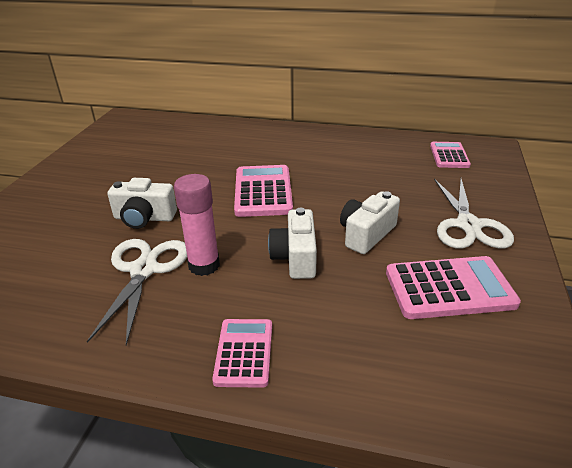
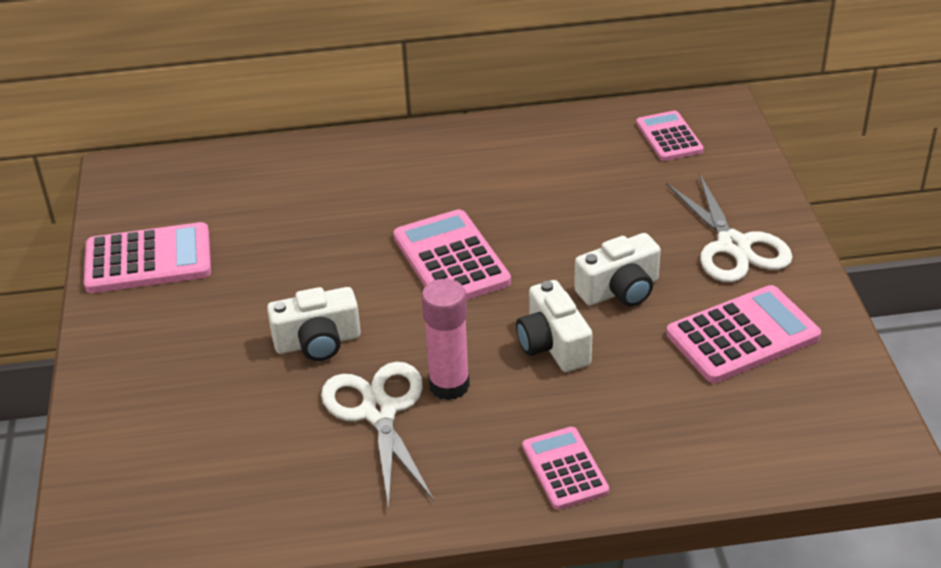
camera: 20 degrees left, 5 degrees up
(94, 156) = (148, 260): none -> pink calculator
(366, 234) = (620, 290): white camera -> white camera turned 135 degrees counterclockwise

